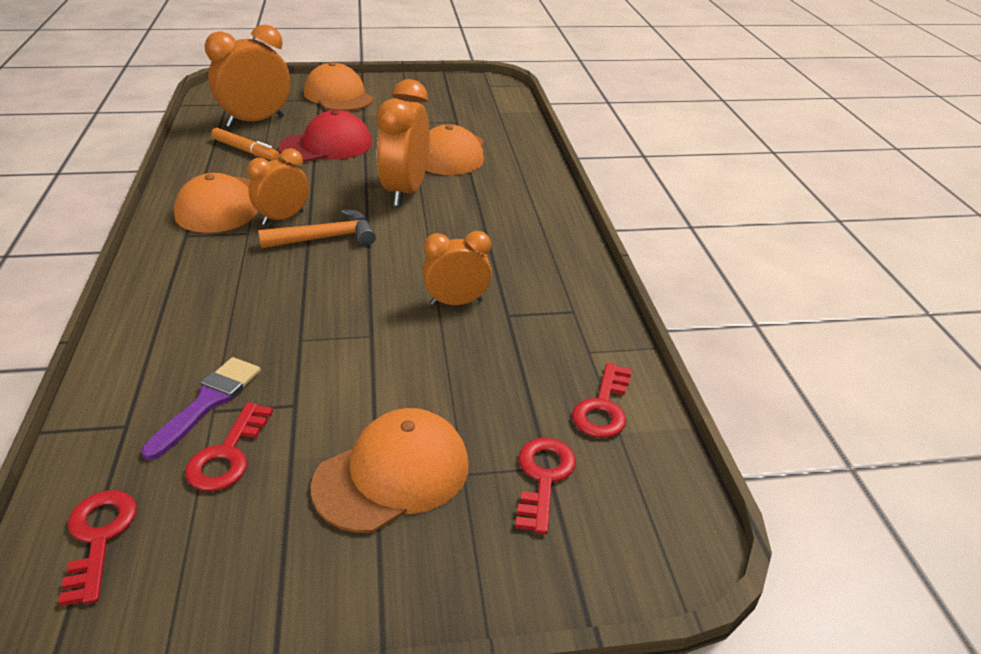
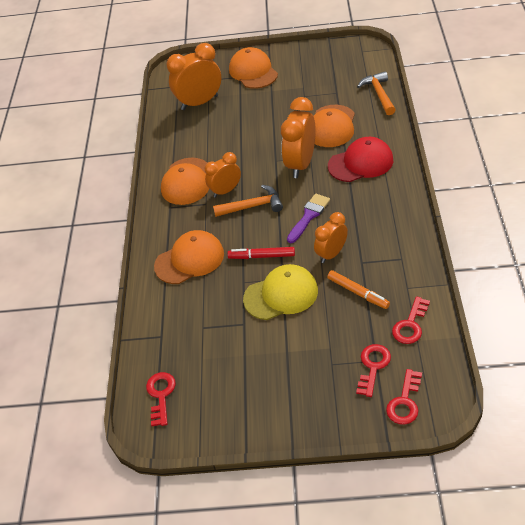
camera: 15 degrees right, 10 degrees up
(208, 402) = (199, 323): purple brush -> purple brush (309, 216)
(227, 455) = (213, 353): red key -> red key (404, 402)
(246, 151) = (196, 132): orange marker -> orange marker (358, 293)
(326, 145) = (248, 123): red cap -> red cap (361, 163)
(336, 303) = (262, 256): none -> red marker
(368, 359) = (281, 295): none -> yellow cap
(392, 474) = (295, 364): orange cap -> orange cap (189, 260)
(456, 302) = (331, 254): orange clock -> orange clock turned 45 degrees counterclockwise
(516, 125) = (379, 94): none -> orange hammer

